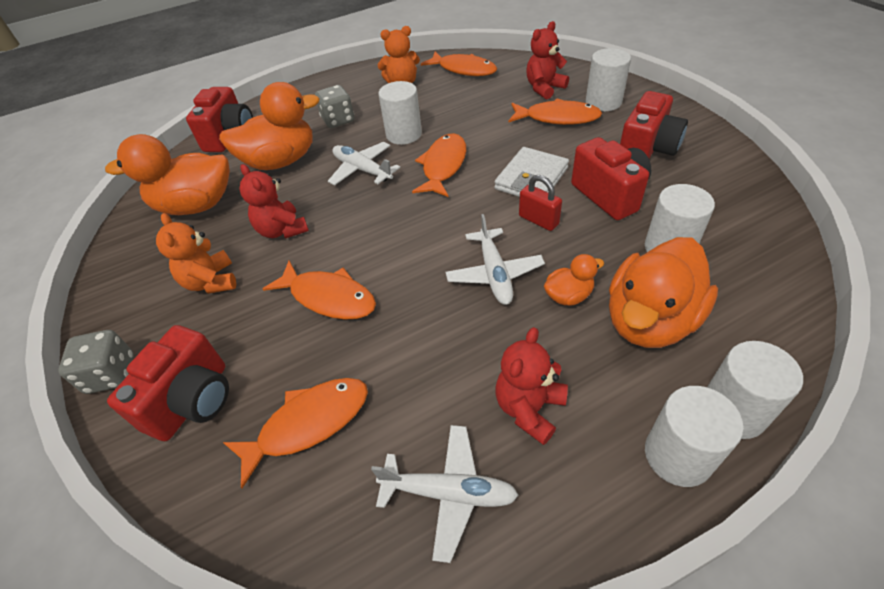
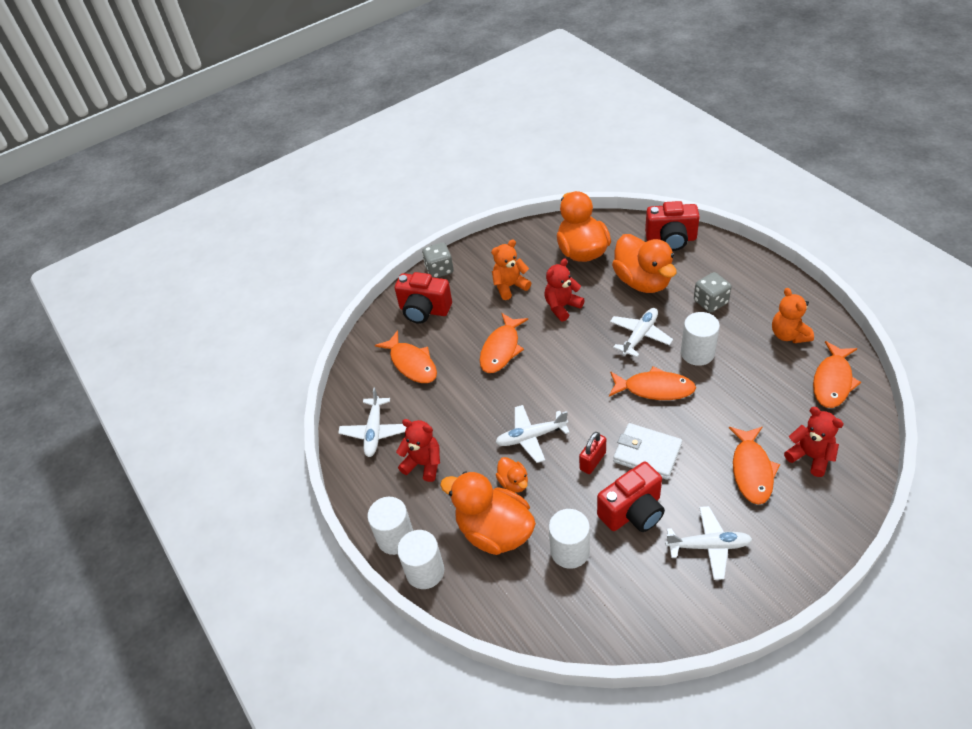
camera: 85 degrees right, 0 degrees up
(603, 102) = (793, 511): white cylinder -> none
(647, 150) = (709, 546): red camera -> white plane

